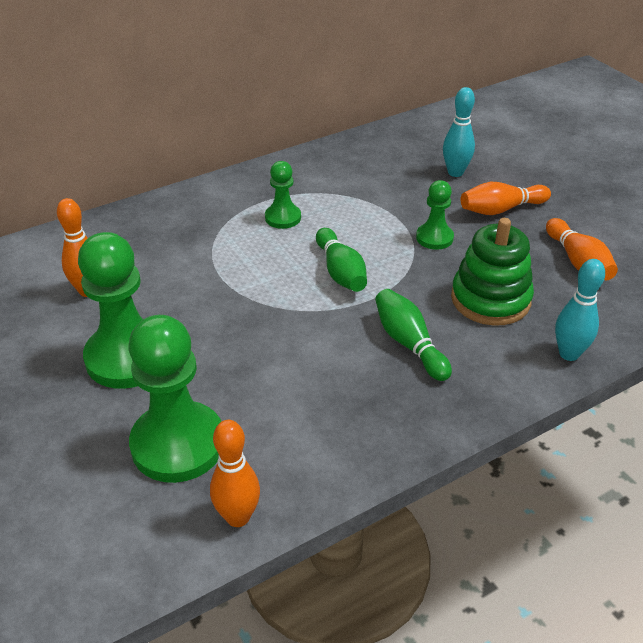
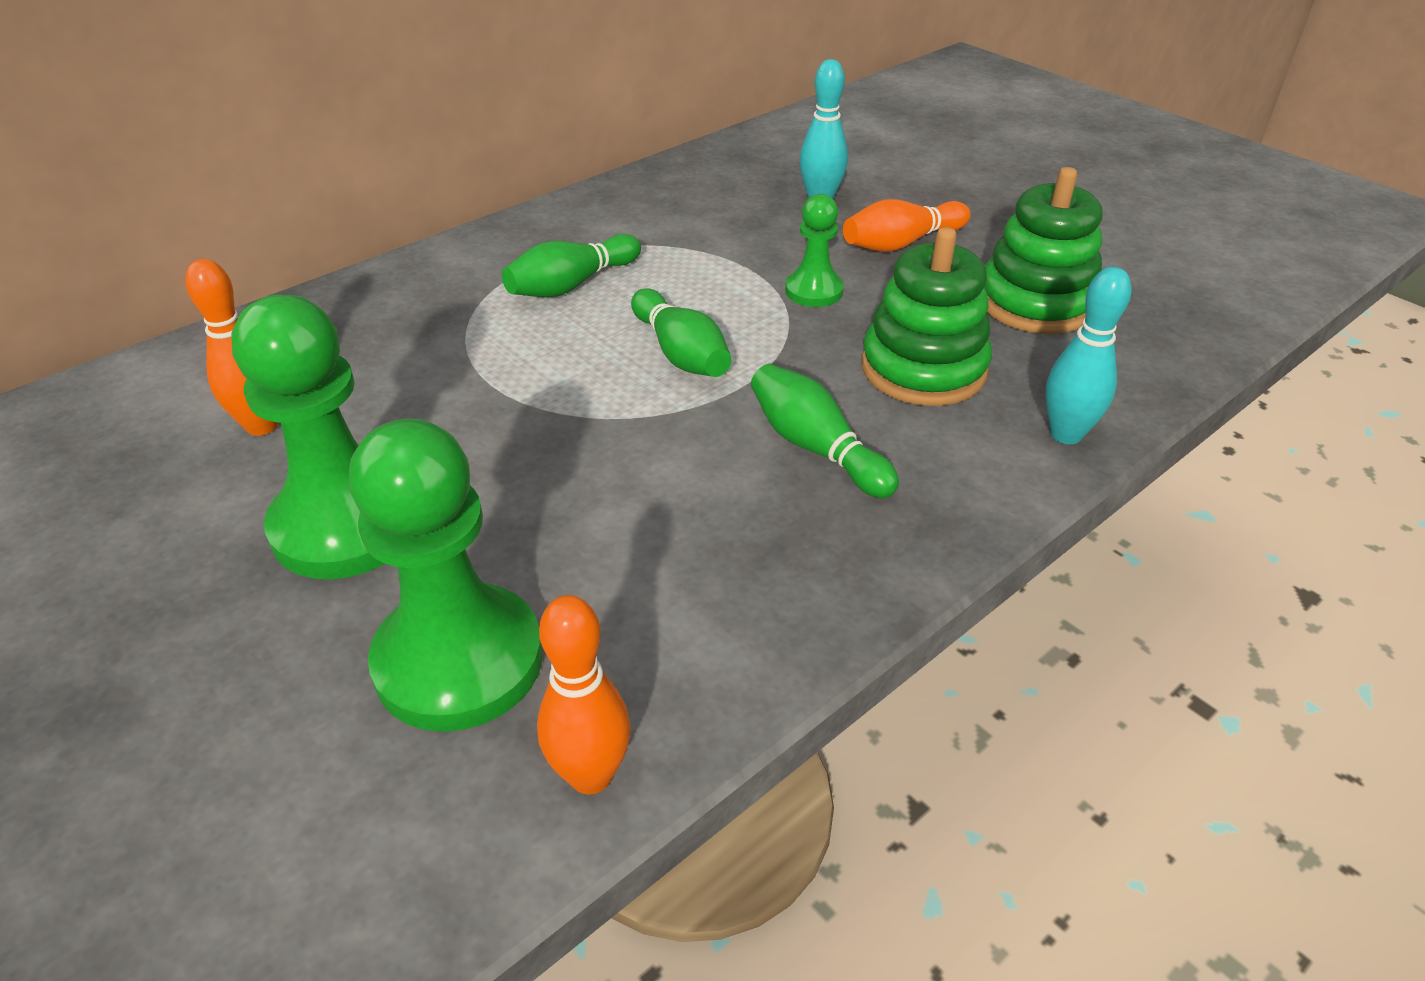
camera: 10 degrees left, 0 degrees up
(283, 217) = (571, 285): green pawn -> green bowling pin
(578, 261) = (1036, 302): orange bowling pin -> green stacking toy

